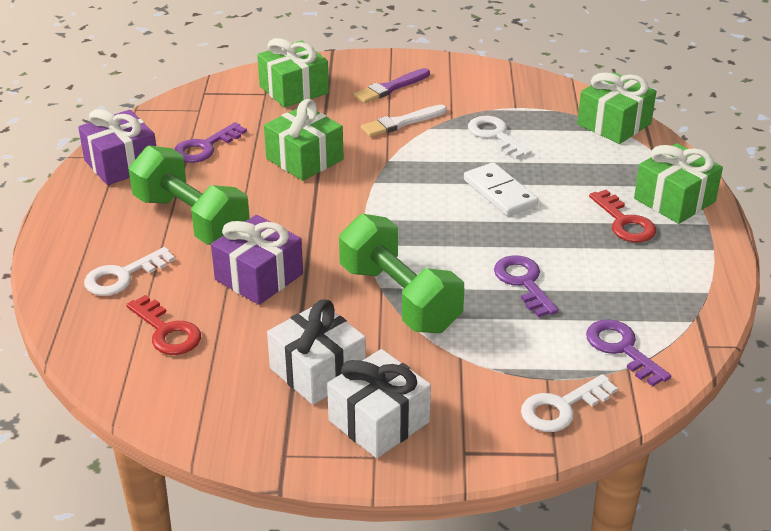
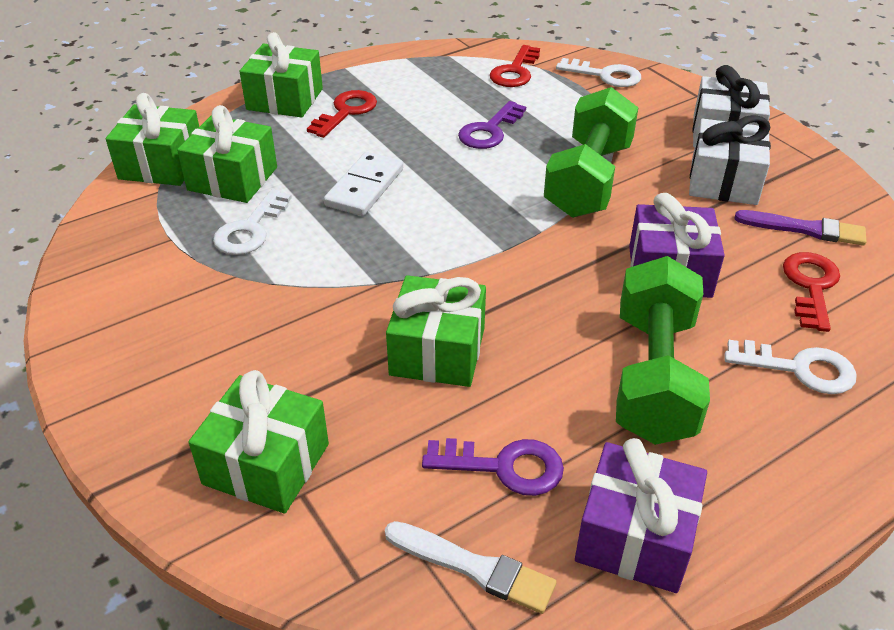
camera: 125 degrees left, 5 degrees up
(390, 88) = (189, 362): purple brush -> purple brush (804, 229)
(402, 122) = (278, 310): white brush -> white brush (473, 567)
(566, 145) = (232, 179): none -> green gift
(622, 349) = (515, 71): purple key -> red key

